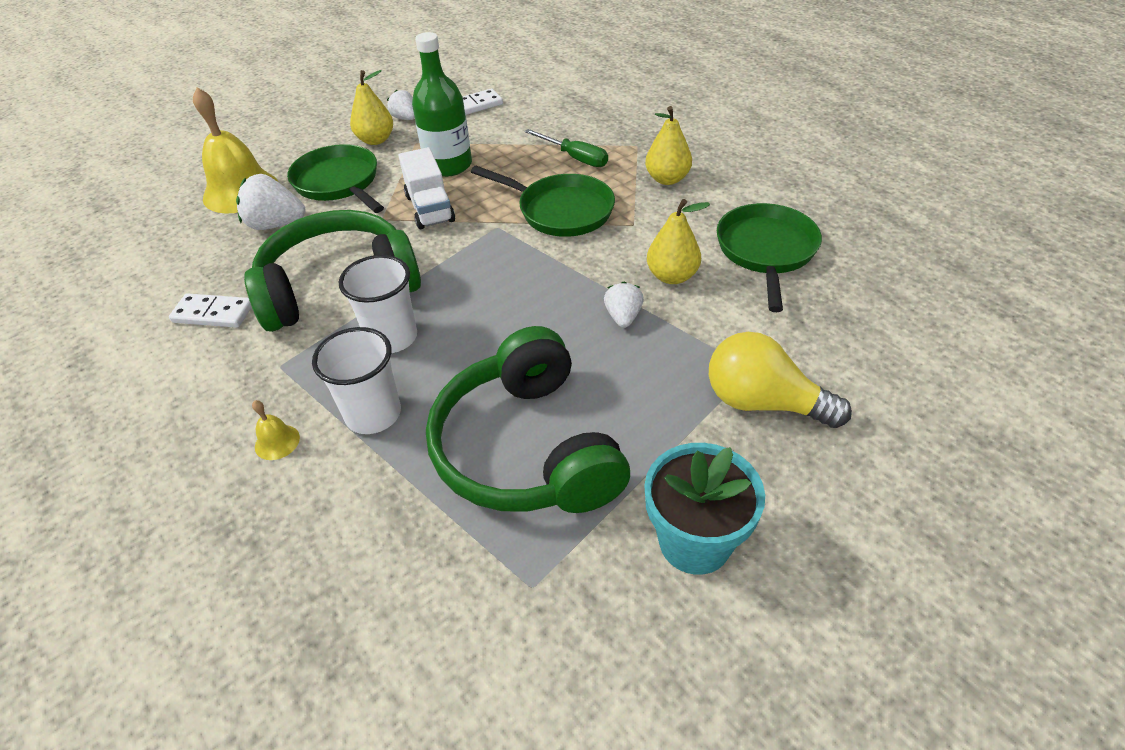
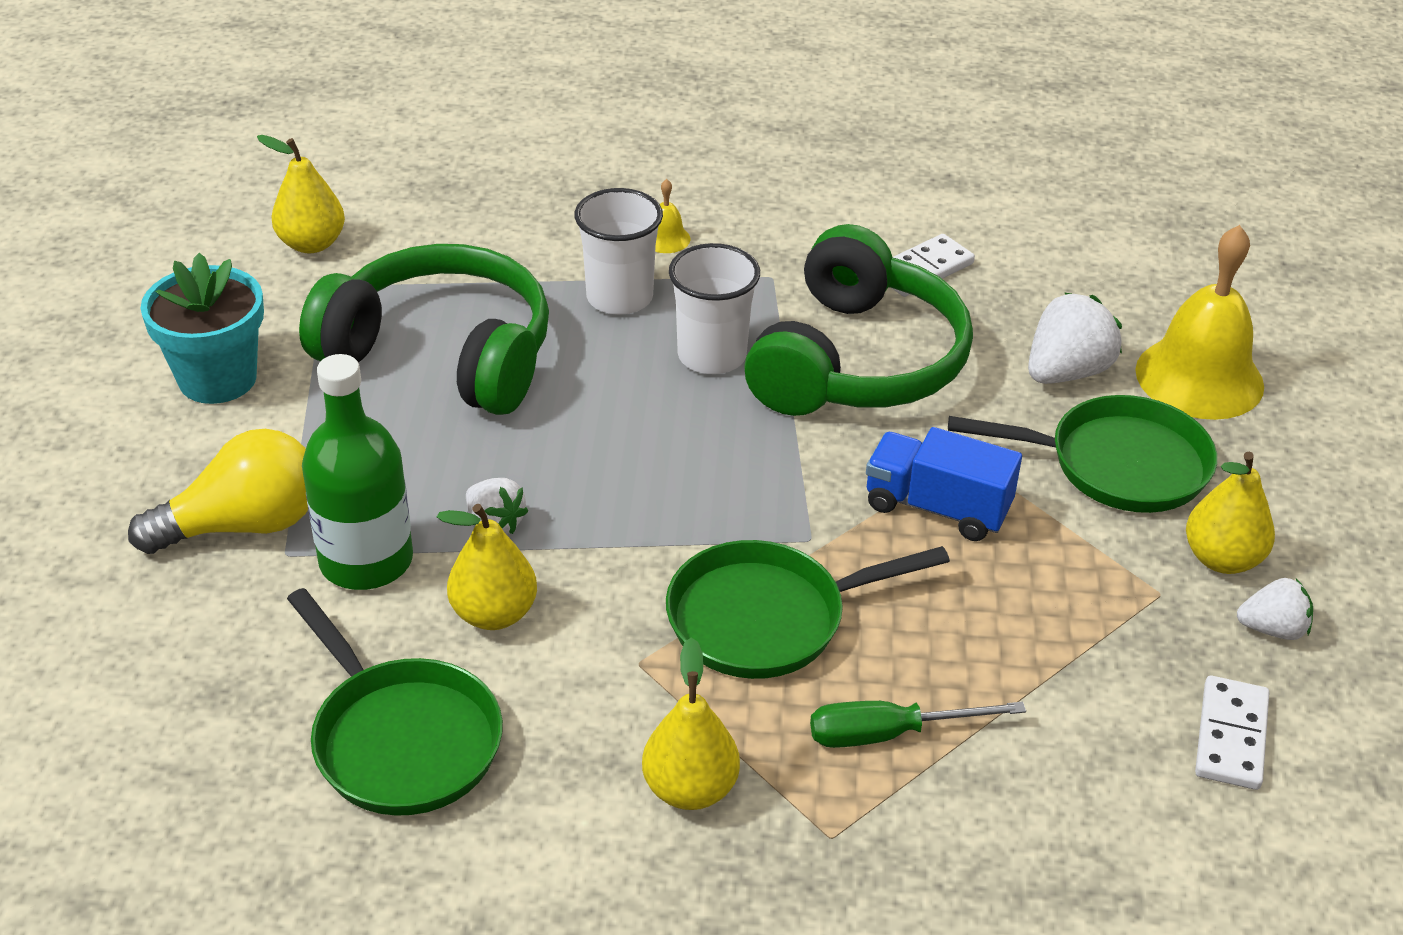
camera: 130 degrees right, 5 degrees down
(430, 208) = (937, 507): white truck -> blue truck
(448, 165) = (1040, 588): green bottle -> green bottle (366, 561)
(493, 655) = (311, 244): none -> yellow pear

